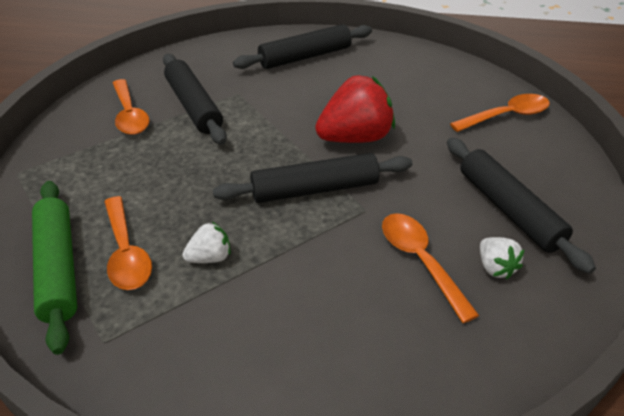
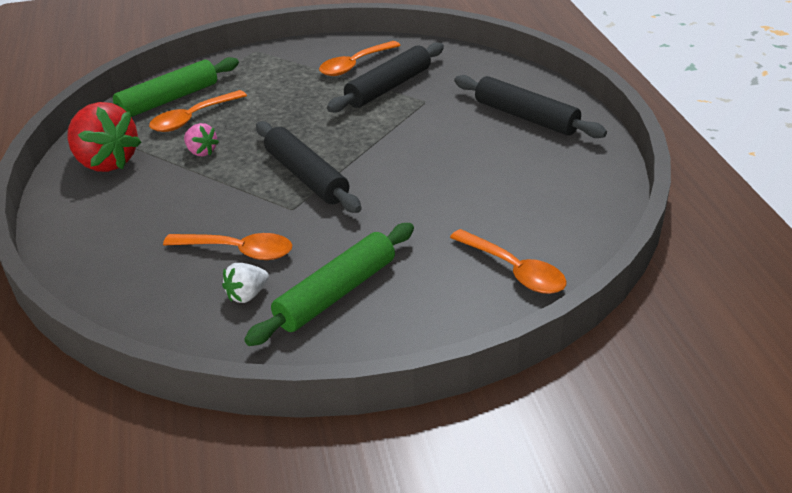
camera: 70 degrees right, 5 degrees down
(210, 257) = (201, 152): white strawberry -> pink strawberry
(355, 138) = (398, 180): red strawberry -> red strawberry (106, 162)
(420, 261) = (238, 251): orange spoon -> orange spoon turned 60 degrees clockwise
(508, 210) = (336, 293): black rolling pin -> green rolling pin

